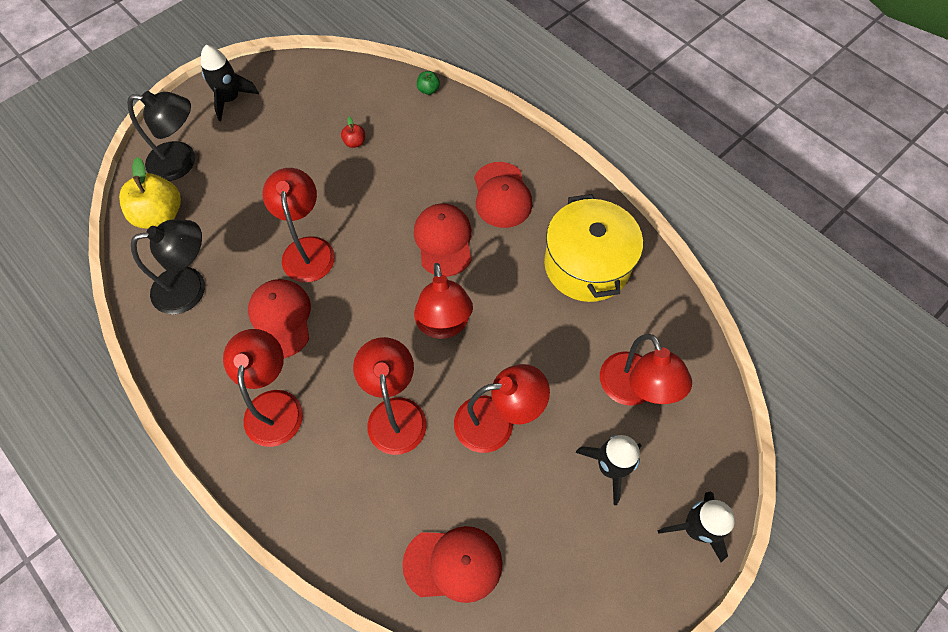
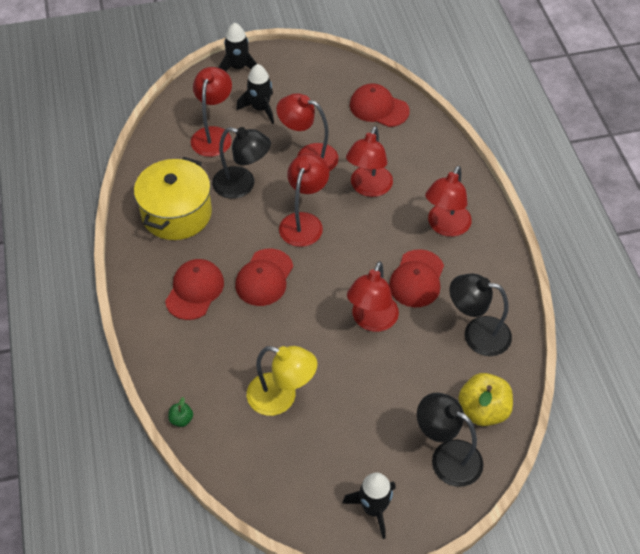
camera: 150 degrees left, 10 degrees down
(355, 142) = (281, 398): red apple -> yellow lamp
(545, 337) = (242, 185): none -> black lamp

